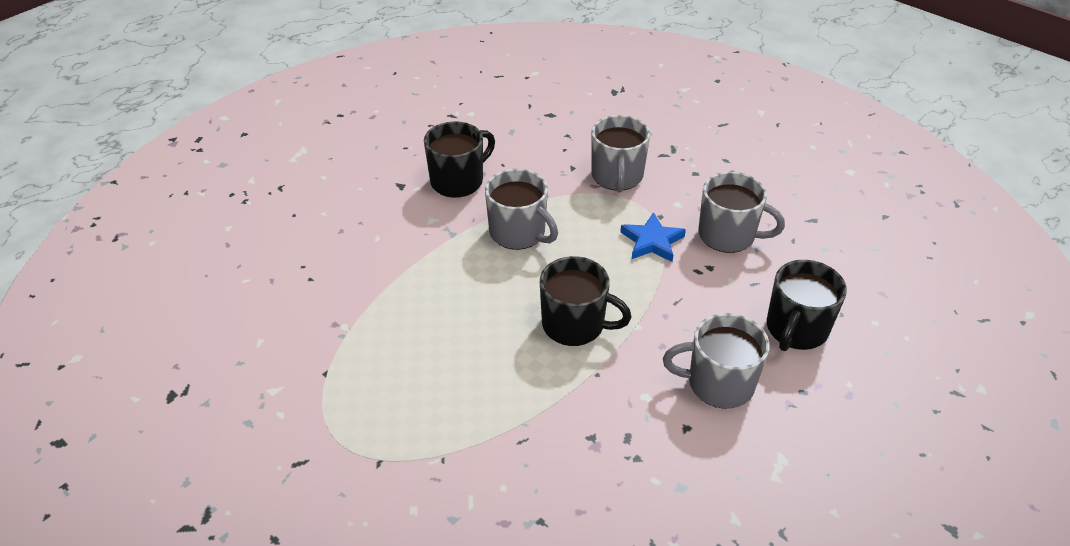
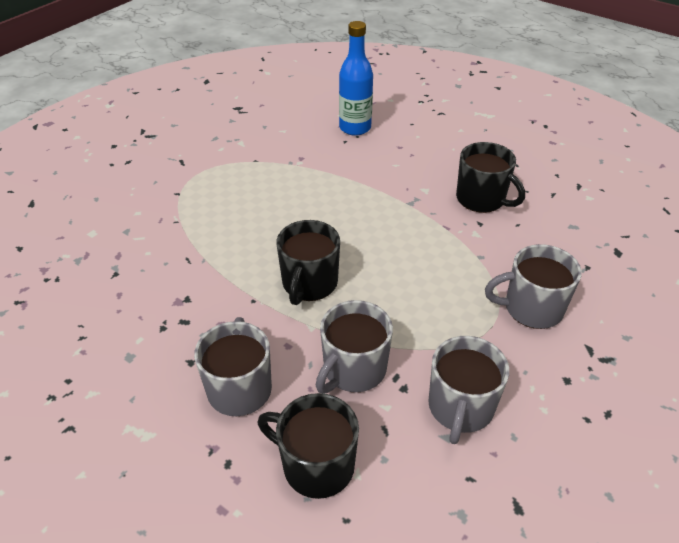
camera: 85 degrees right, 0 degrees up
(283, 266) = (355, 128): none -> blue bottle
(519, 233) = (421, 241): grey mug -> grey mug (353, 370)
(652, 241) = (433, 338): blue star -> none

